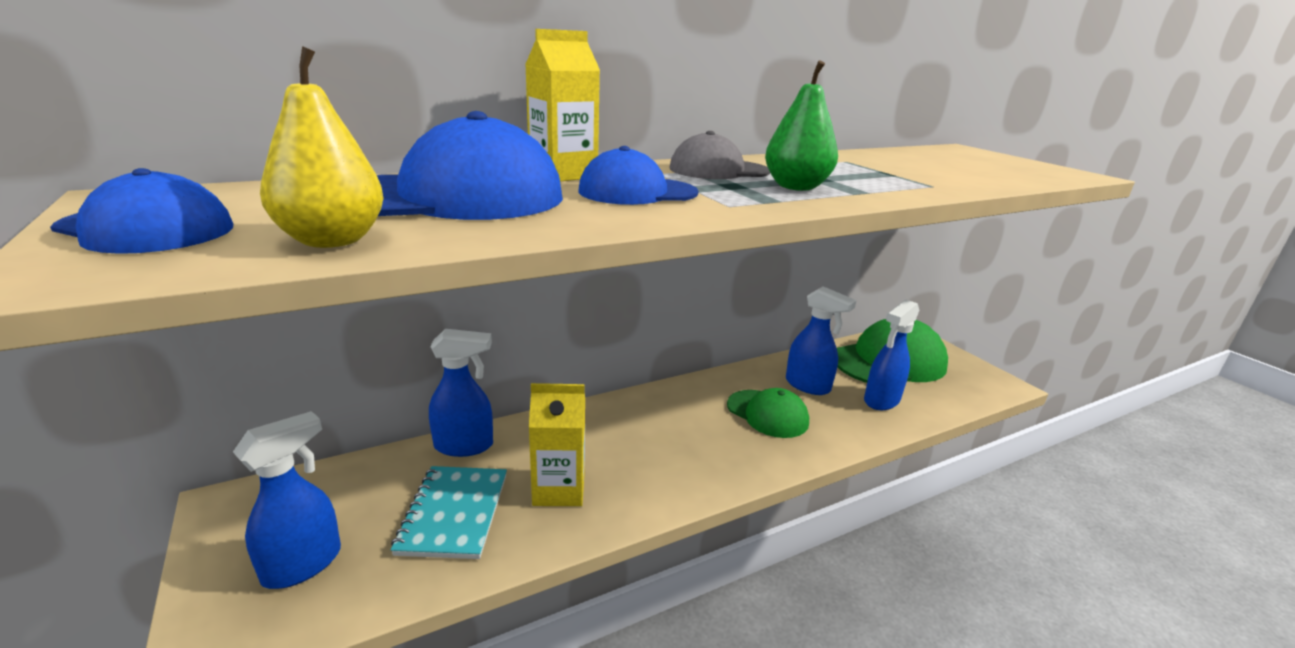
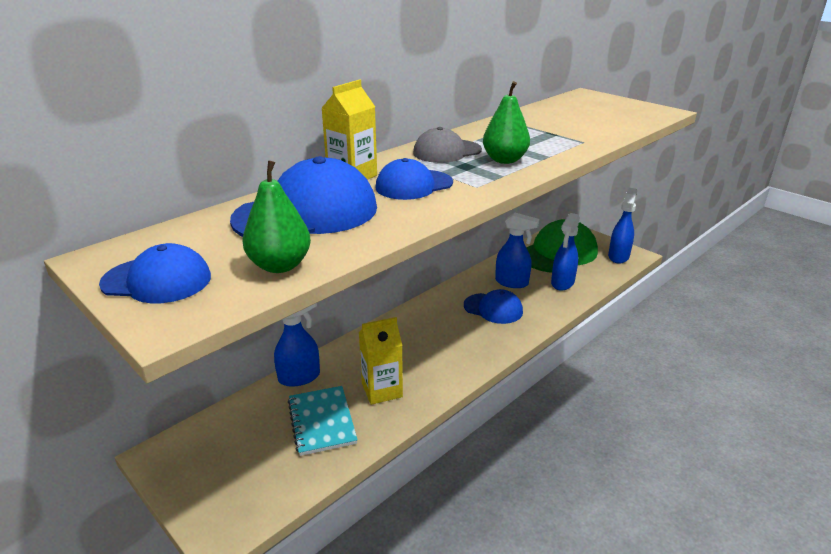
camera: 15 degrees left, 5 degrees up
(303, 564) = (244, 476): blue spray bottle -> blue spray bottle (618, 256)
(332, 240) = (280, 265): yellow pear -> green pear
(767, 414) = (493, 308): green cap -> blue cap

